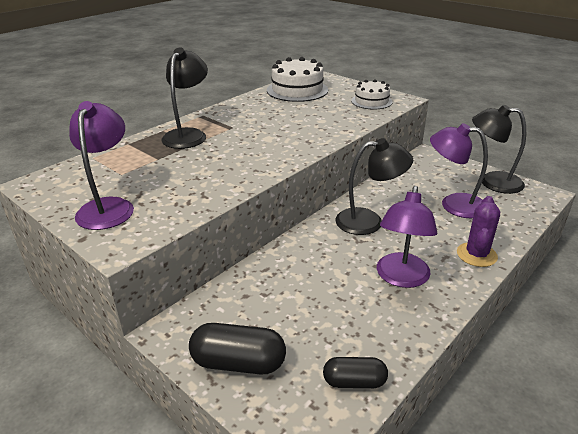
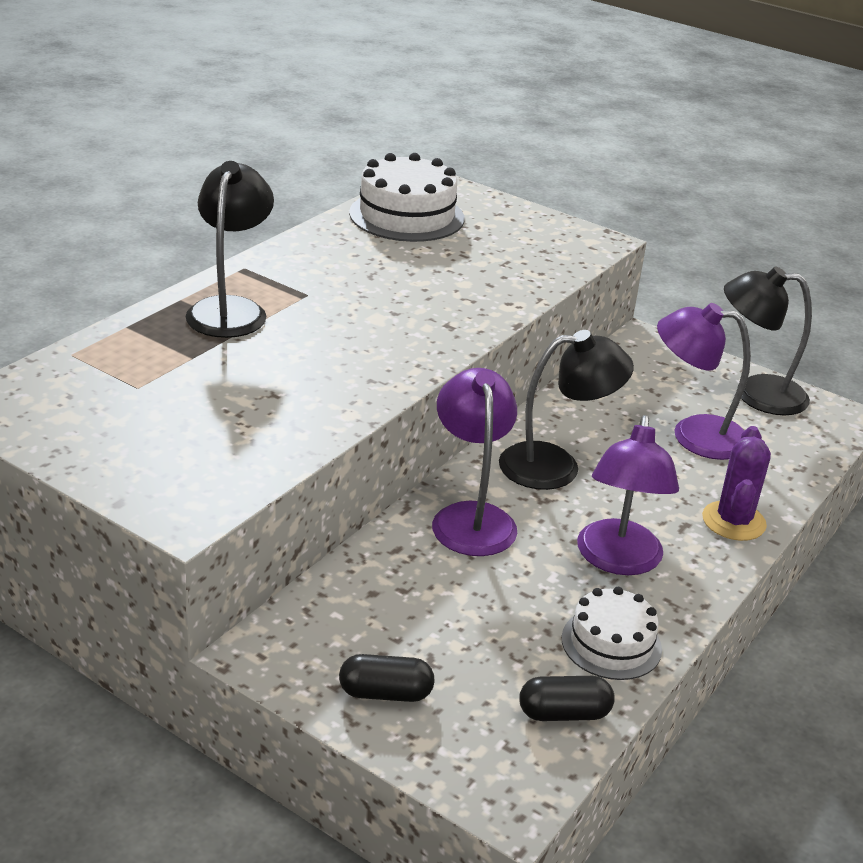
camera: 10 degrees left, 0 degrees up
(108, 207) = (140, 448): purple lamp -> purple lamp (471, 517)
(238, 363) = (385, 693): black capsule -> black capsule, size x0.64
(371, 101) = (546, 244): white cake -> white cake (611, 643)

